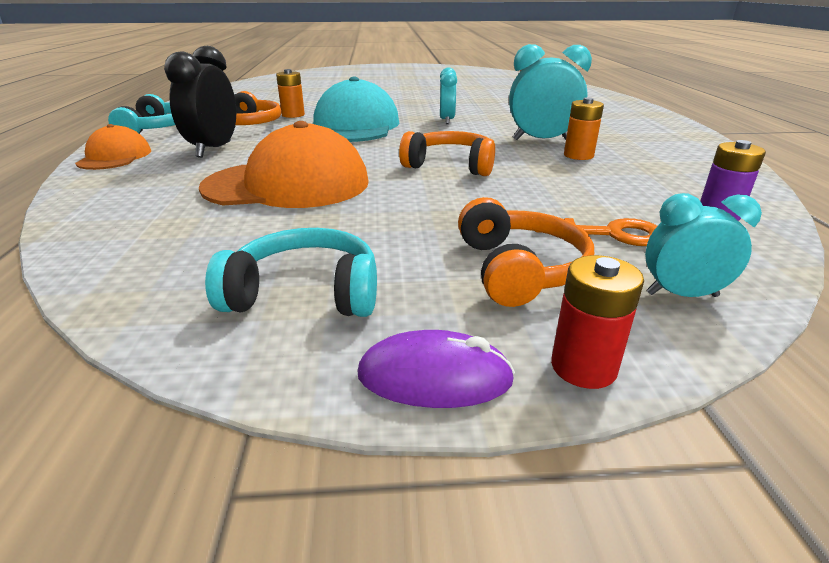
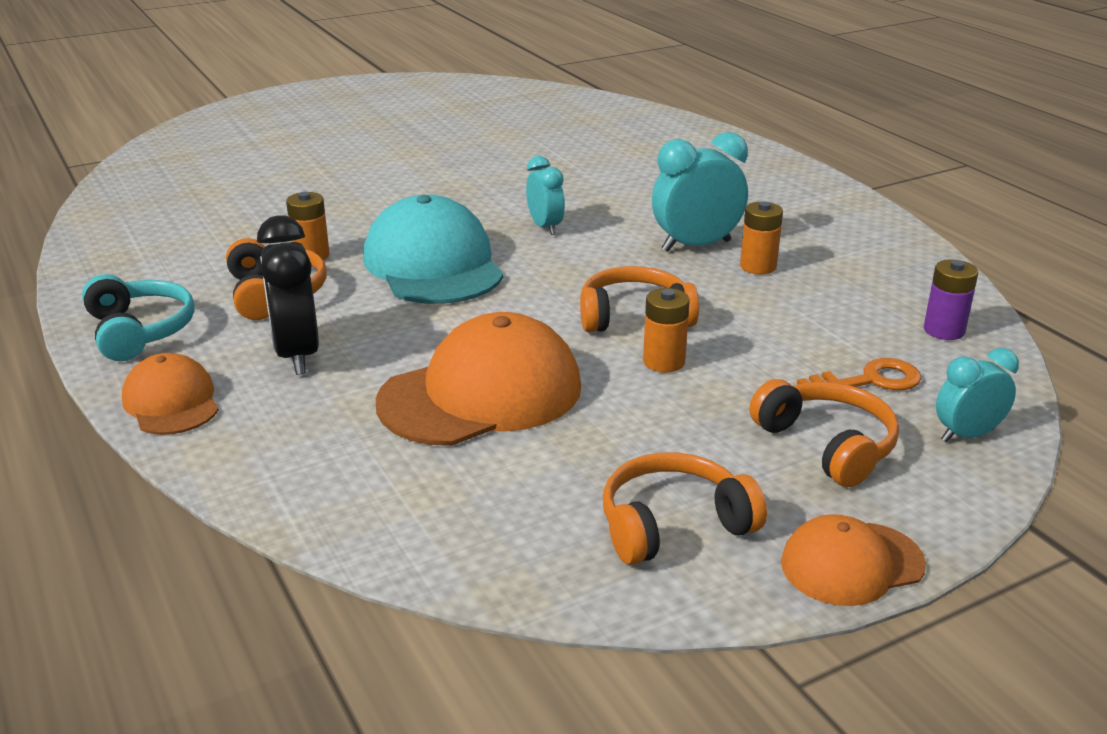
camera: 25 degrees left, 0 degrees up
(305, 293) = (673, 524): turquoise headphones -> orange headphones
(434, 377) = (851, 564): purple mouse -> orange cap
(440, 191) = (664, 362): none -> orange battery
(583, 367) = (942, 522): red battery -> none

